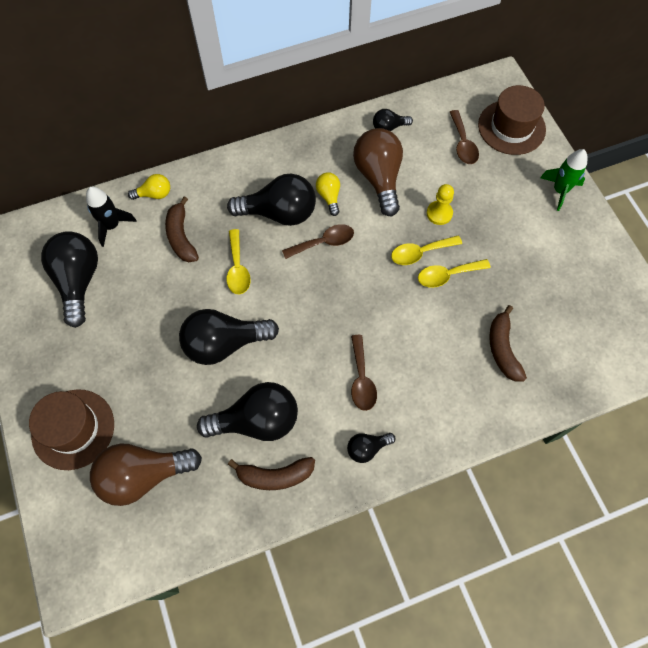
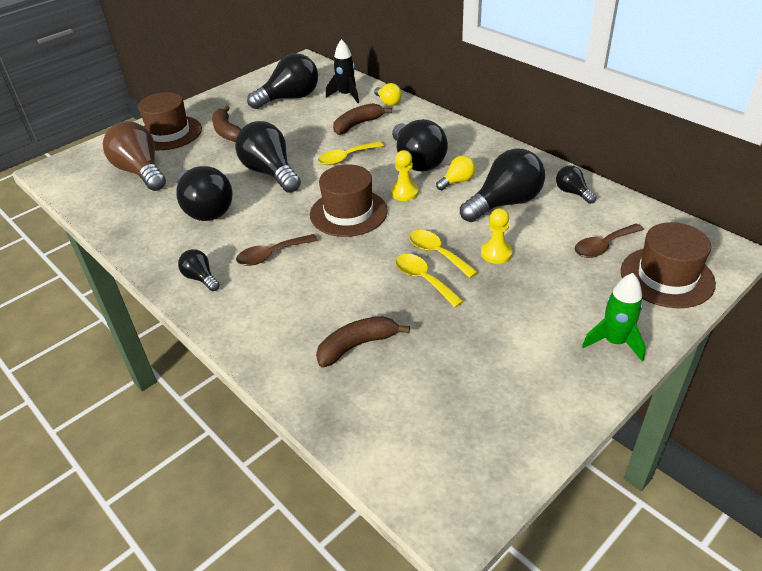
camera: 70 degrees right, 25 degrees down
(275, 475) = (157, 233): brown banana -> brown banana (227, 132)
(324, 242) = (404, 193): brown spoon -> yellow pawn
(330, 297) = (348, 213): none -> brown hat
(379, 178) = (505, 203): brown light bulb -> black light bulb

